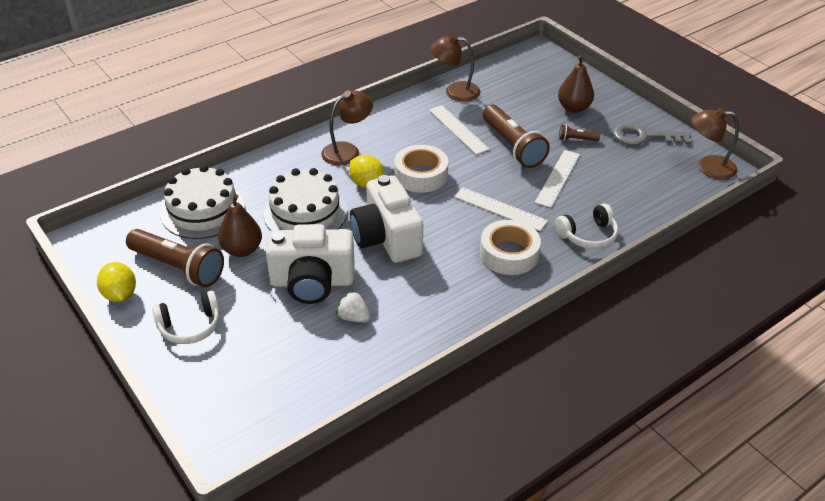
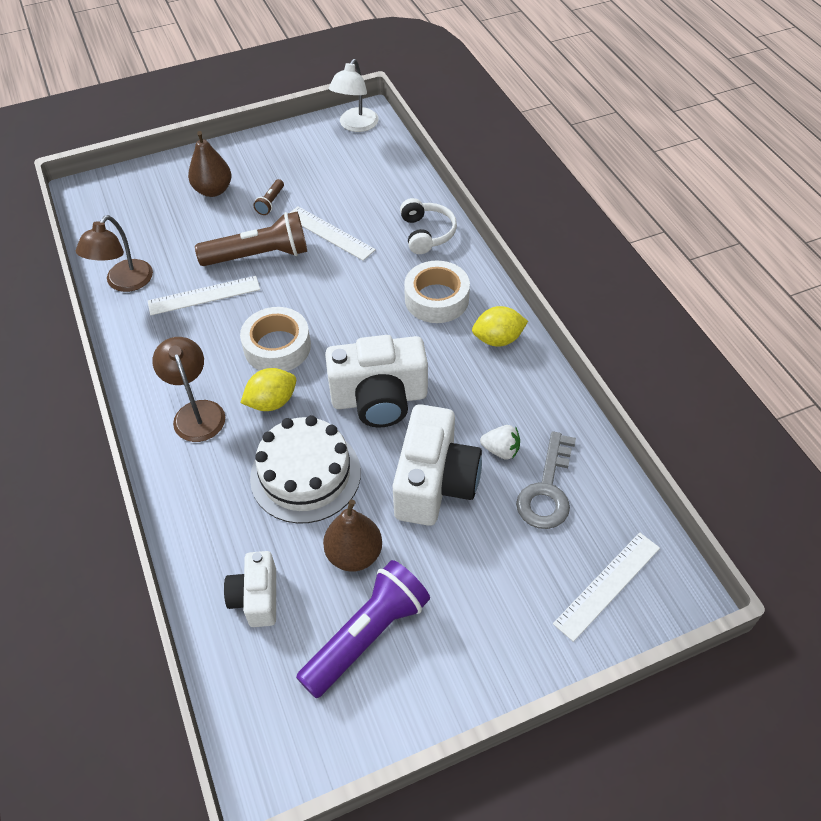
camera: 75 degrees left, 10 degrees up
(120, 294) = (402, 715): yellow lemon -> yellow lemon (498, 339)
(178, 267) = (367, 636): brown flashlight -> purple flashlight
(190, 326) = (481, 626): white headphones -> none
(203, 210) = (256, 598): white cake -> white camera
(353, 317) = (501, 450): white strawberry -> white strawberry turned 120 degrees counterclockwise
(500, 209) = (363, 290): white ruler -> white ruler (607, 585)
(644, 137) = (289, 153): grey key -> grey key (547, 490)
(708, 167) = (355, 125): brown lamp -> white lamp

